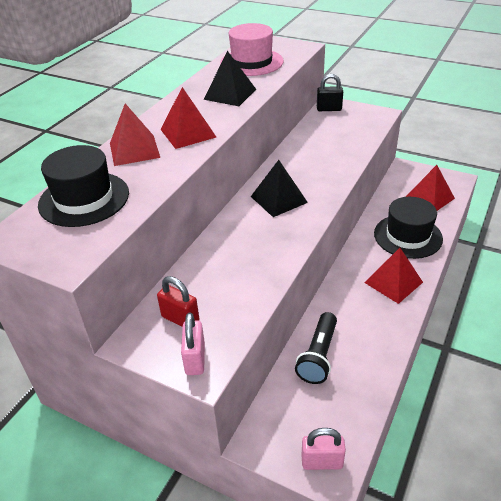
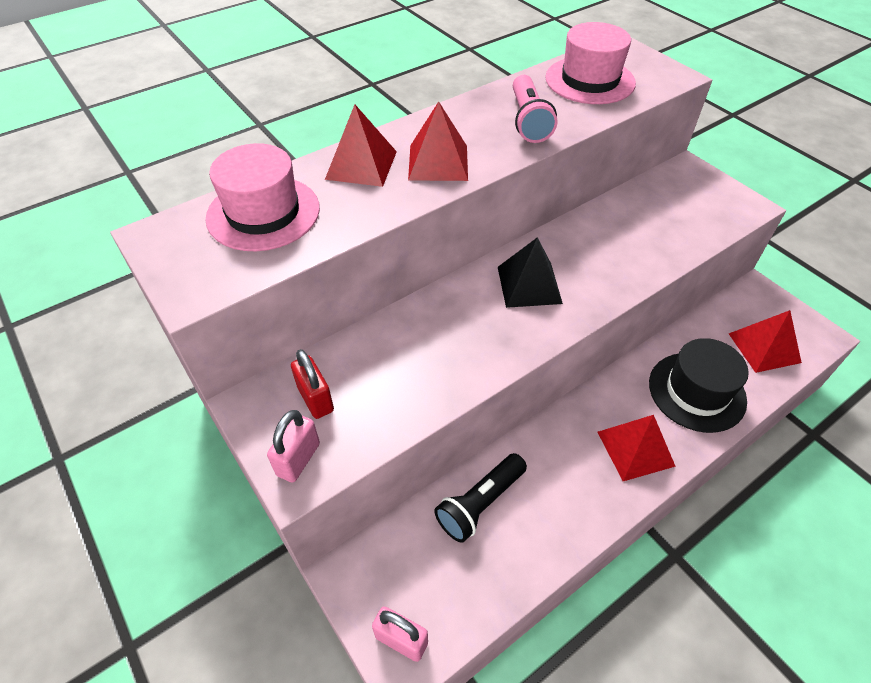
camera: 25 degrees right, 10 degrees up
(84, 199) = (263, 213): black hat -> pink hat
(230, 94) = (528, 121): black pyramid -> pink flashlight
(329, 109) = (681, 174): black padlock -> none

